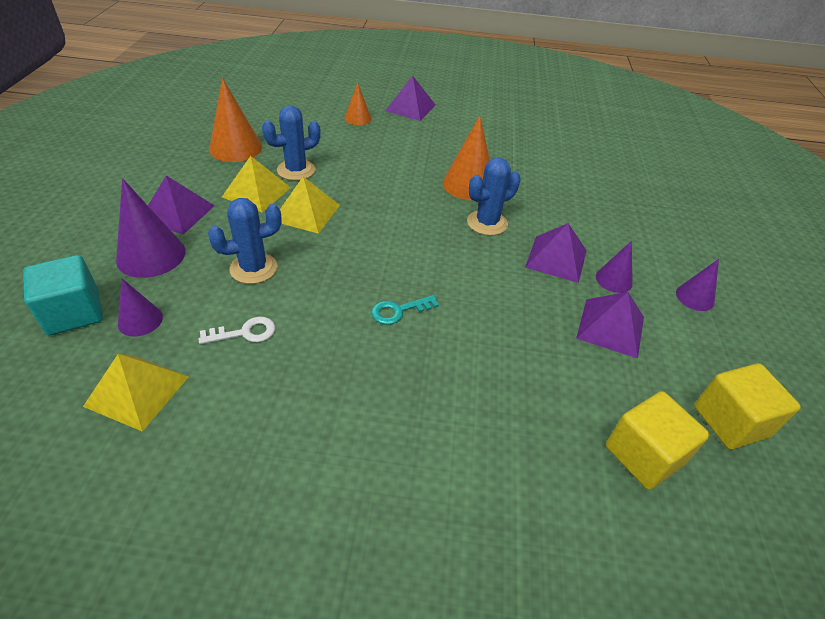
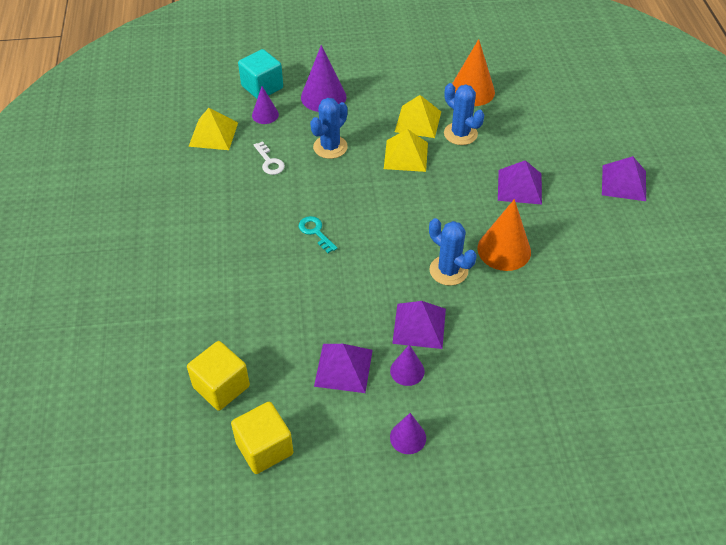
camera: 80 degrees right, 5 degrees up
(177, 212) = (373, 91): purple pyramid -> purple pyramid (520, 186)
(253, 268) = (330, 147): blue cactus -> blue cactus turned 75 degrees clockwise
(358, 118) = (573, 149): orange cone -> none

